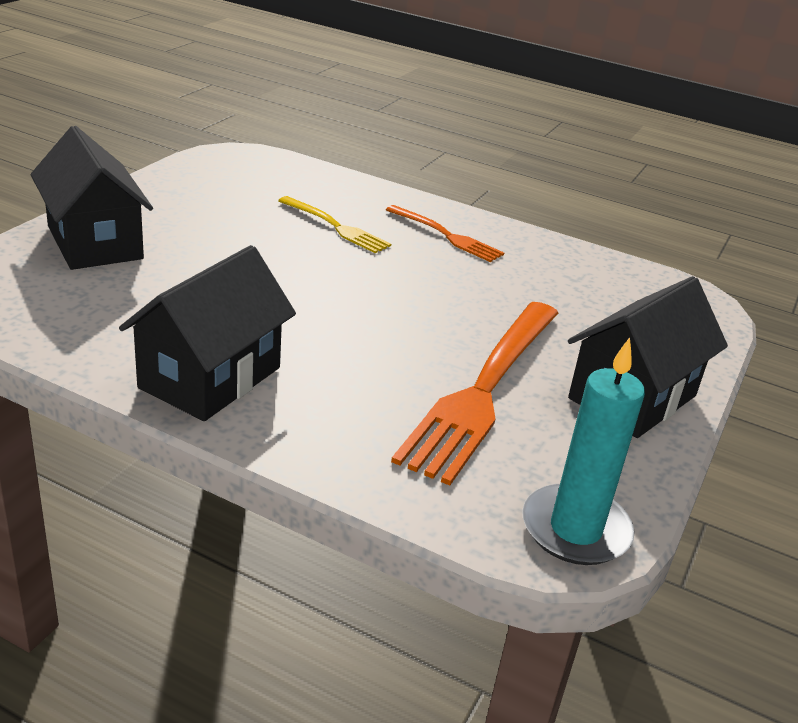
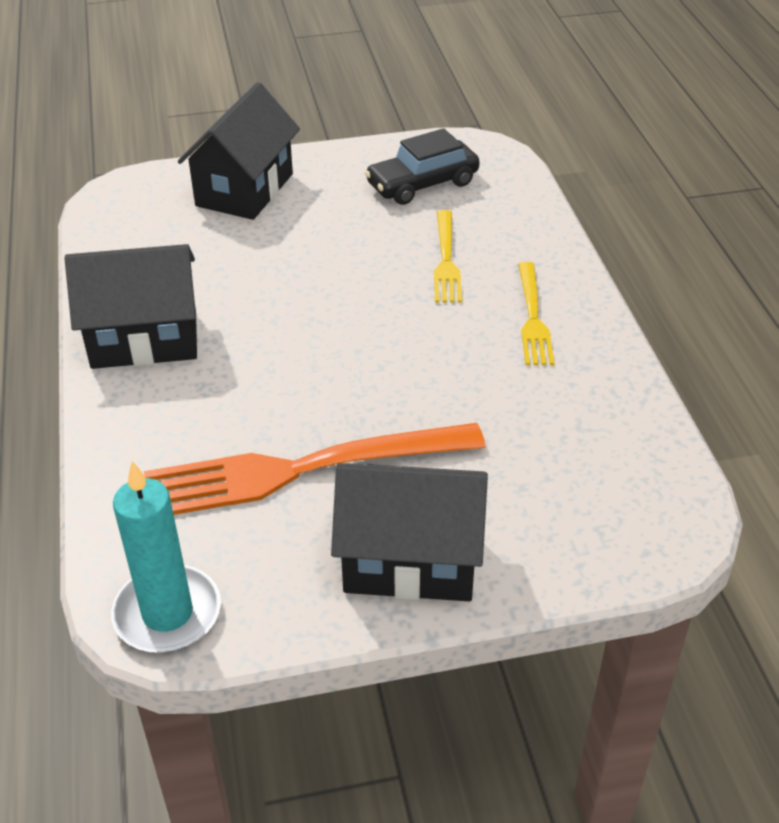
camera: 55 degrees right, 10 degrees up
(233, 189) = (422, 184): none -> black car
(447, 236) = (533, 318): orange fork -> yellow fork

